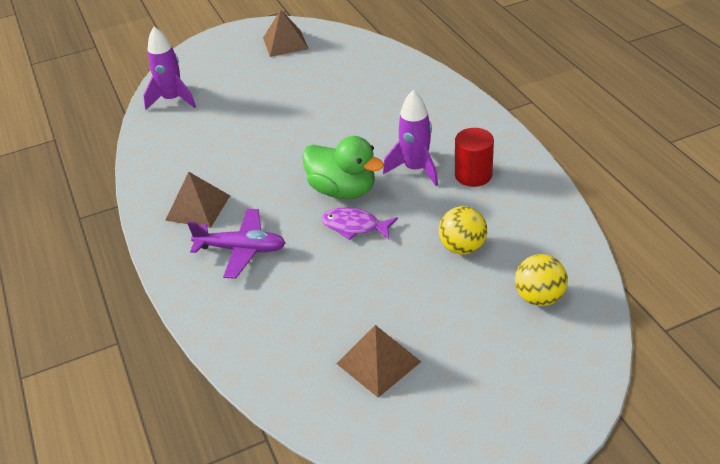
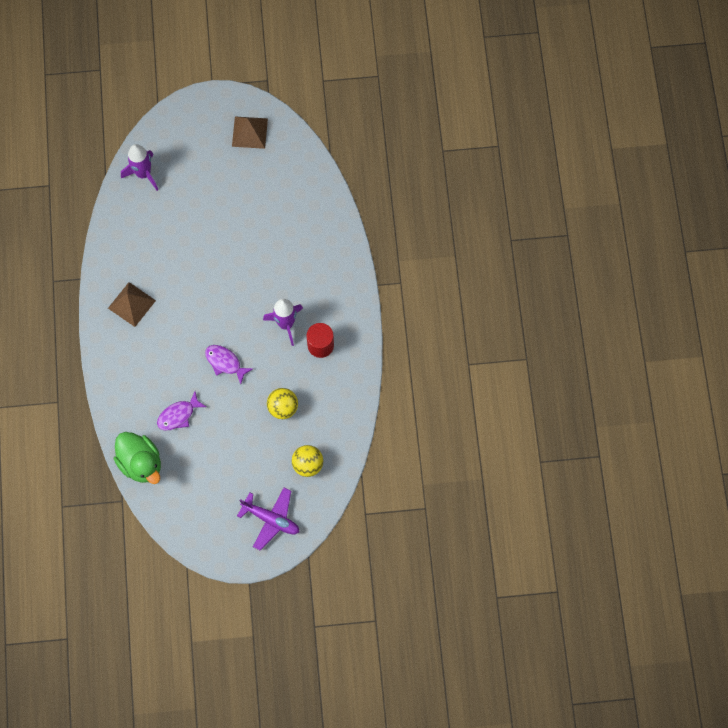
camera: 15 degrees right, 30 degrees up
(241, 249) = (148, 355): purple plane -> purple plane (271, 519)
(314, 300) = (178, 415): none -> purple fish
(343, 190) = (230, 325): green duck -> green duck (141, 463)
(378, 362) = (197, 475): brown pyramid -> none

